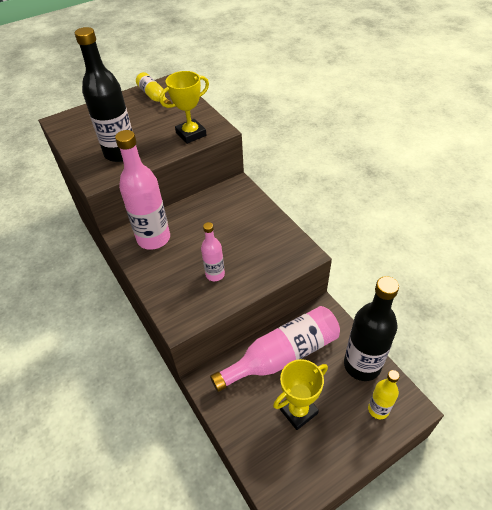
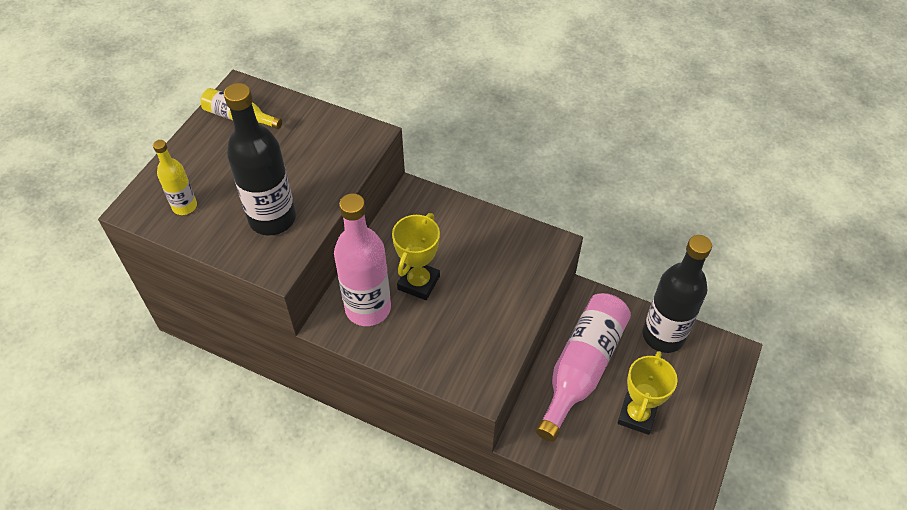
camera: 35 degrees left, 5 degrees up
(191, 134) = (340, 154): yellow trophy -> yellow trophy (418, 283)
(215, 274) = (476, 315): pink bottle -> none
(378, 409) = (706, 371): yellow bottle -> yellow bottle (184, 206)

